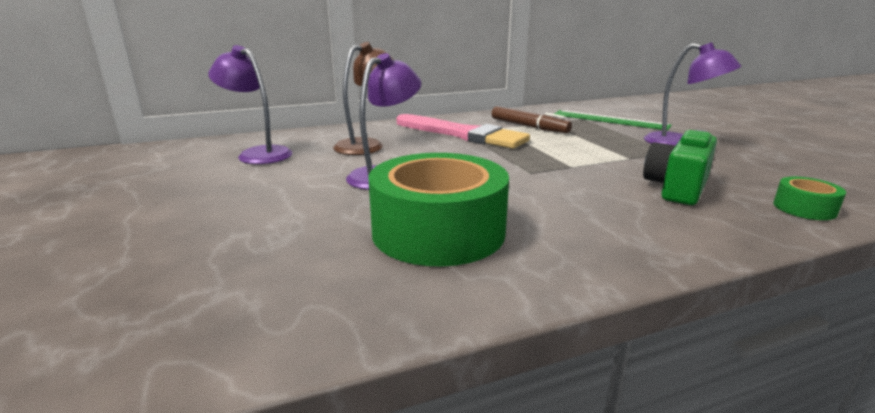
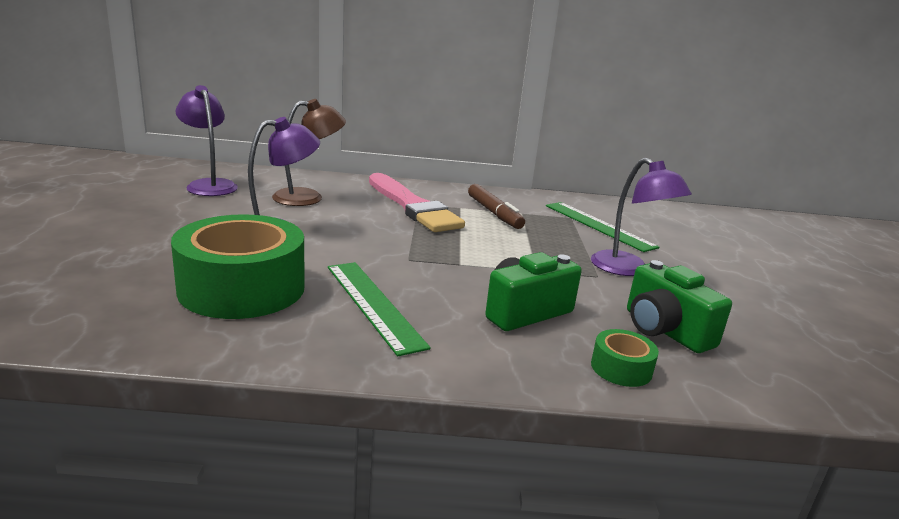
camera: 20 degrees right, 0 degrees up
(567, 213) = (373, 304): none -> green ruler
(776, 176) = (664, 330): none -> green camera

